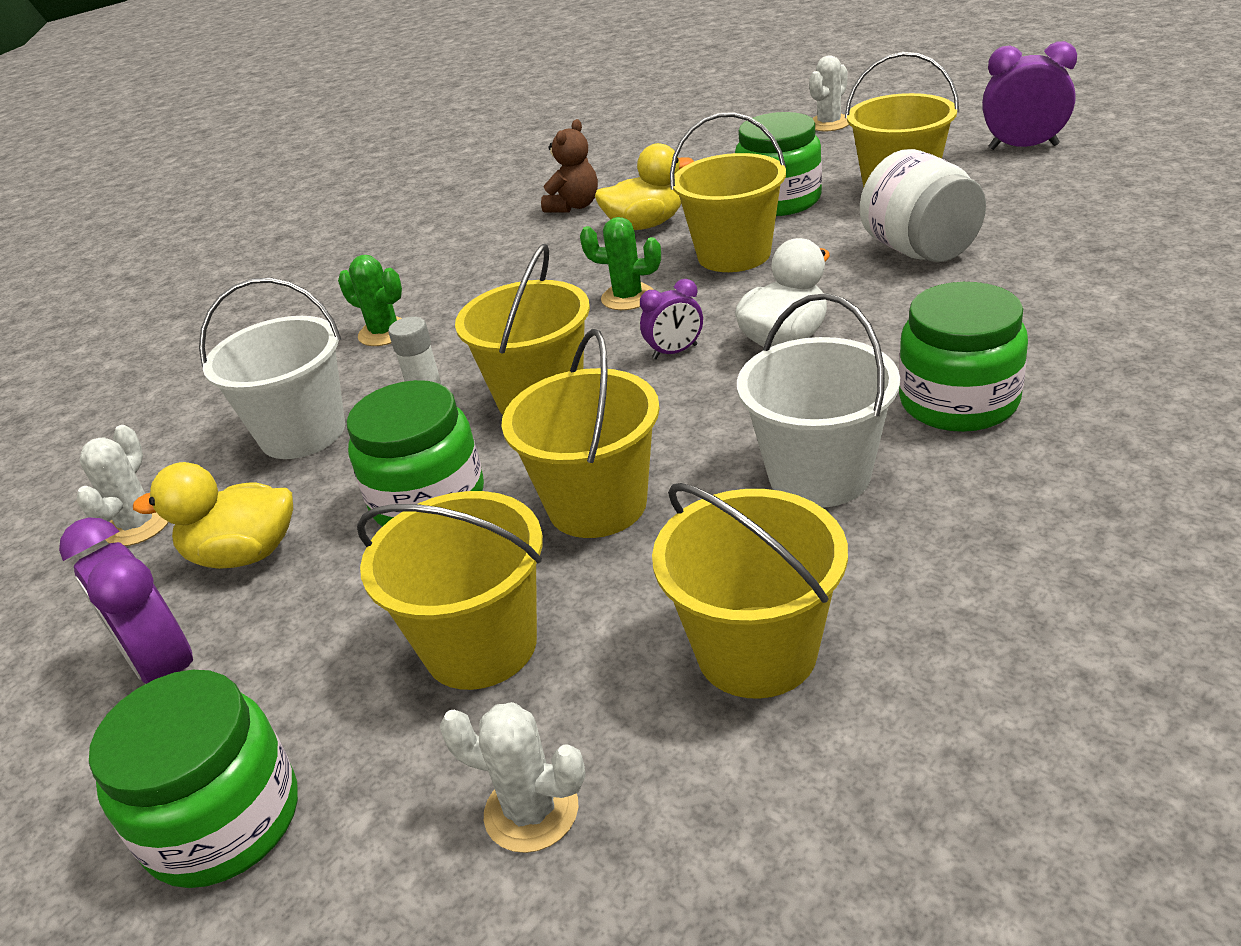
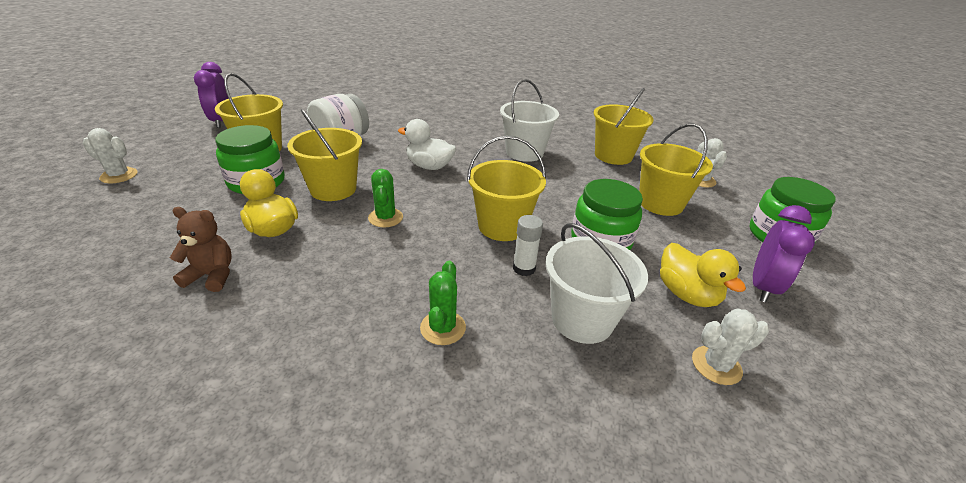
camera: 120 degrees left, 0 degrees up
(597, 505) = (571, 193): yellow bucket -> none
(675, 352) = (446, 193): purple clock -> none
(958, 402) = (468, 132): green jar -> none

